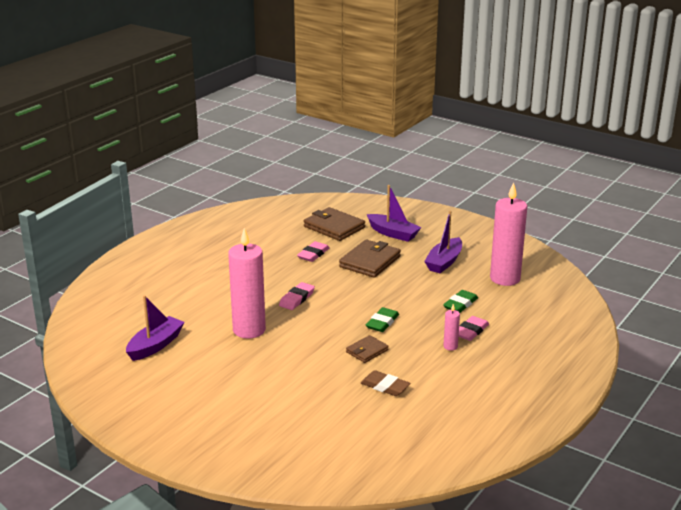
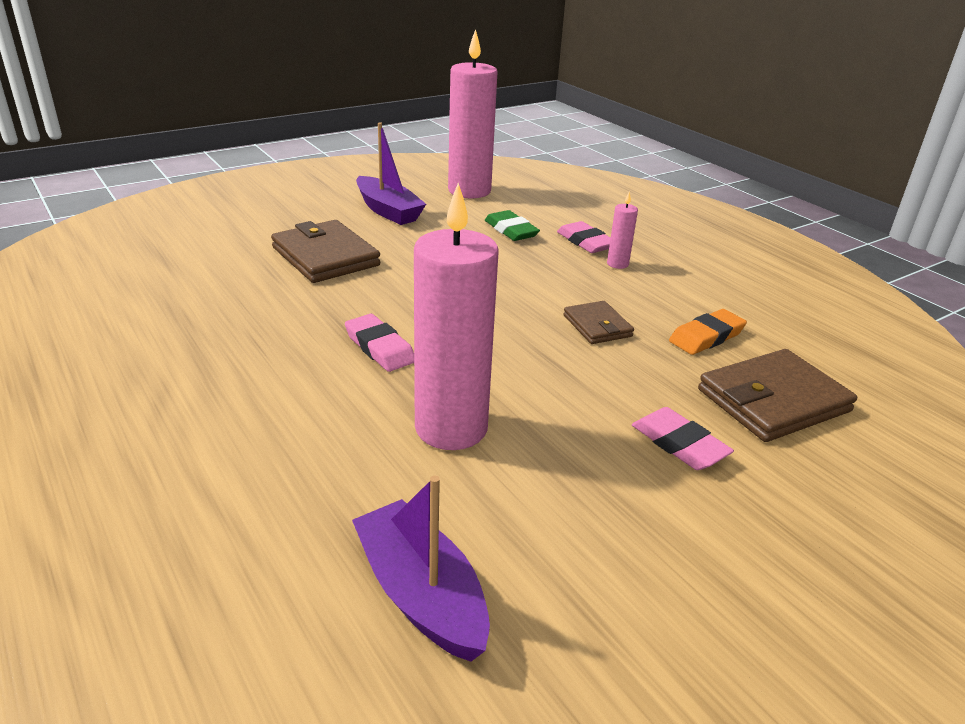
camera: 70 degrees left, 5 degrees up
(313, 254) = (240, 294): pink eraser -> pink eraser (679, 444)
(334, 227) = (172, 255): brown wallet -> brown wallet (773, 400)
(382, 322) = (520, 293): green eraser -> none
(385, 386) = (706, 337): brown eraser -> orange eraser
(393, 233) = (261, 220): purple boat -> none

